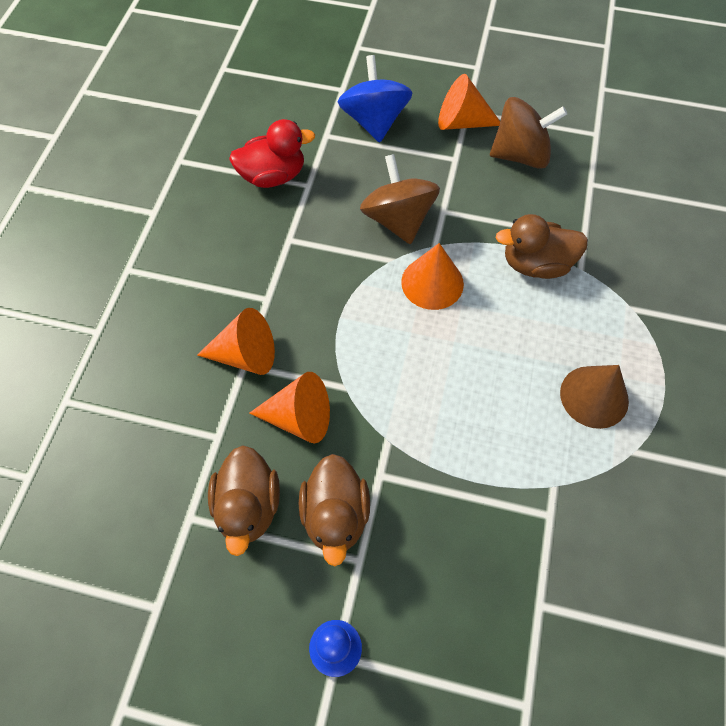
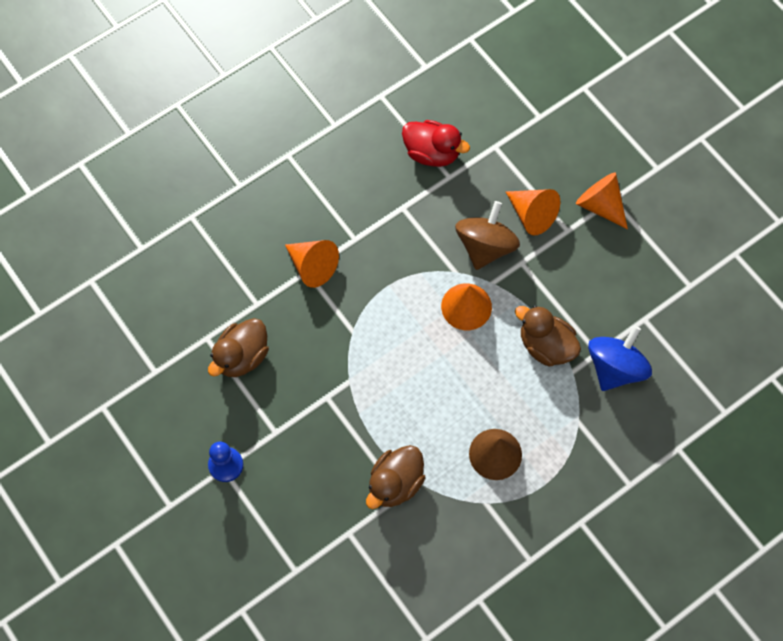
camera: 40 degrees right, 5 degrees up
(299, 417) = (311, 328): orange cone -> orange cone (532, 215)
(335, 515) = (283, 399): brown duck -> brown duck (395, 483)
(374, 121) = (538, 160): blue spinning top -> blue spinning top (615, 367)
(520, 155) = (616, 261): brown spinning top -> none

